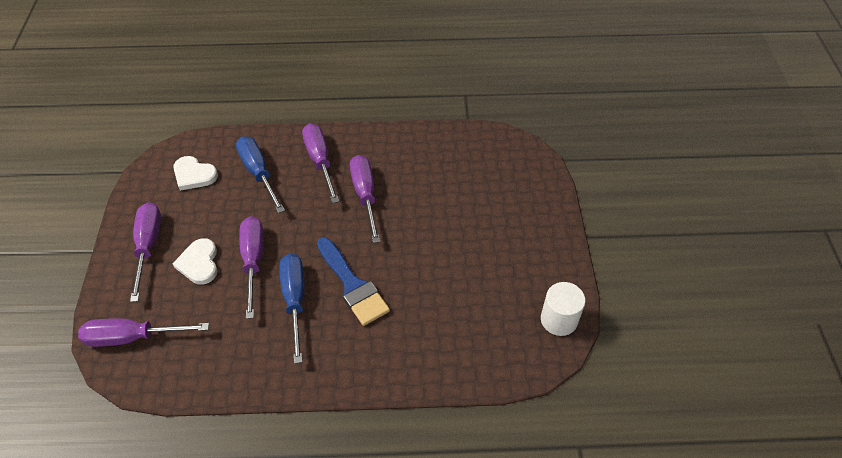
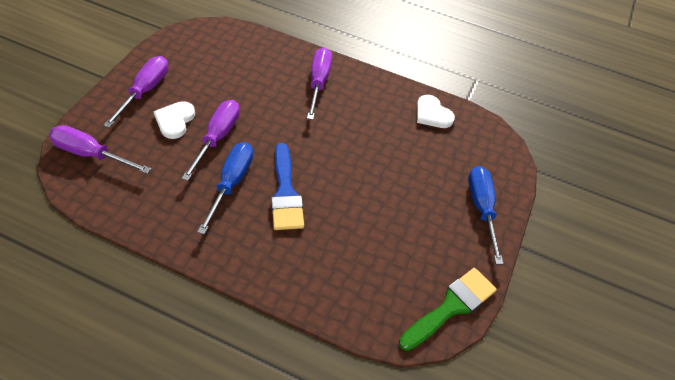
camera: 20 degrees right, 0 degrees up
(194, 175) = (212, 52): white heart -> white heart (432, 114)
(258, 173) = (263, 71): blue screwdriver -> blue screwdriver (481, 208)
(365, 195) = (340, 125): purple screwdriver -> none
(559, 319) = (451, 306): white cylinder -> green brush

